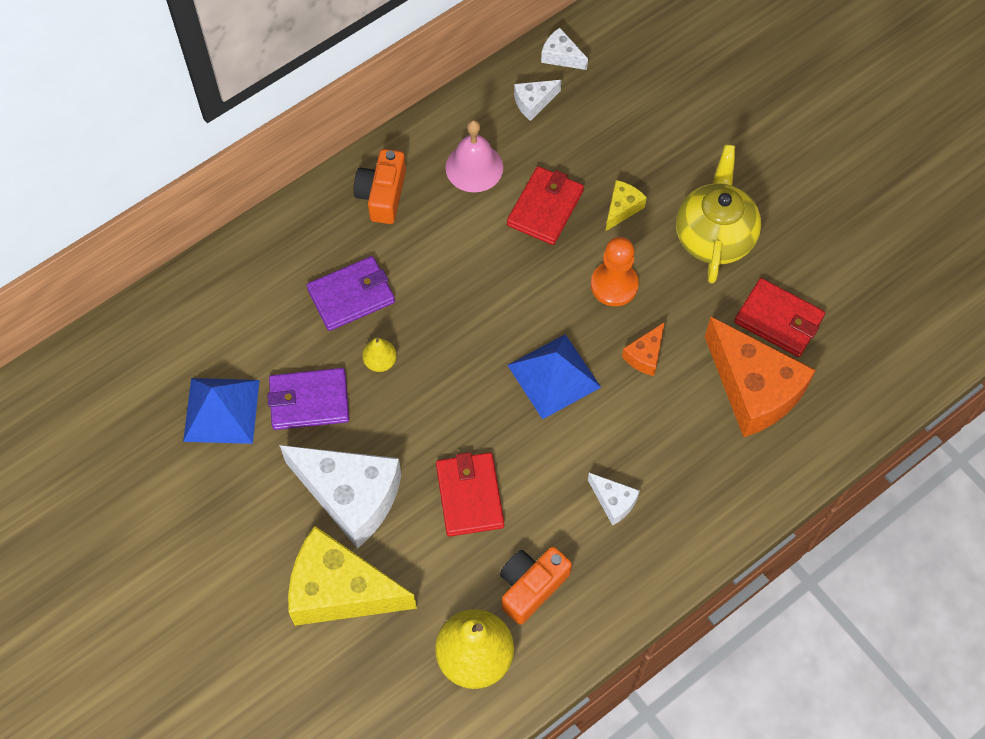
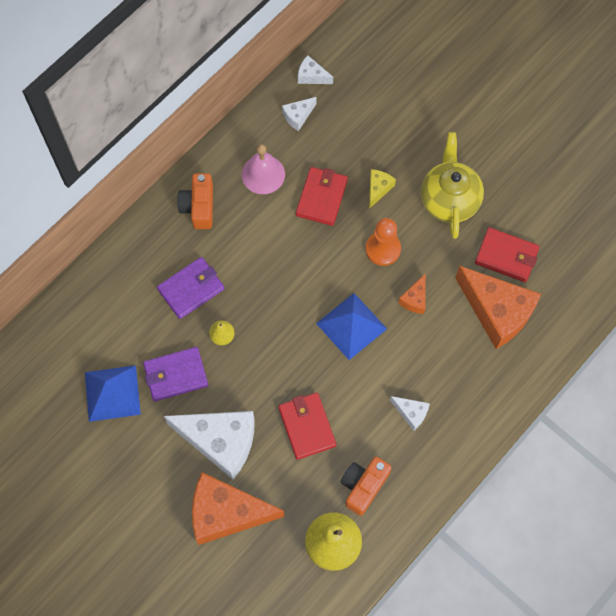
camera: 10 degrees left, 5 degrees up
(340, 590) = (226, 513): yellow cheese -> orange cheese

